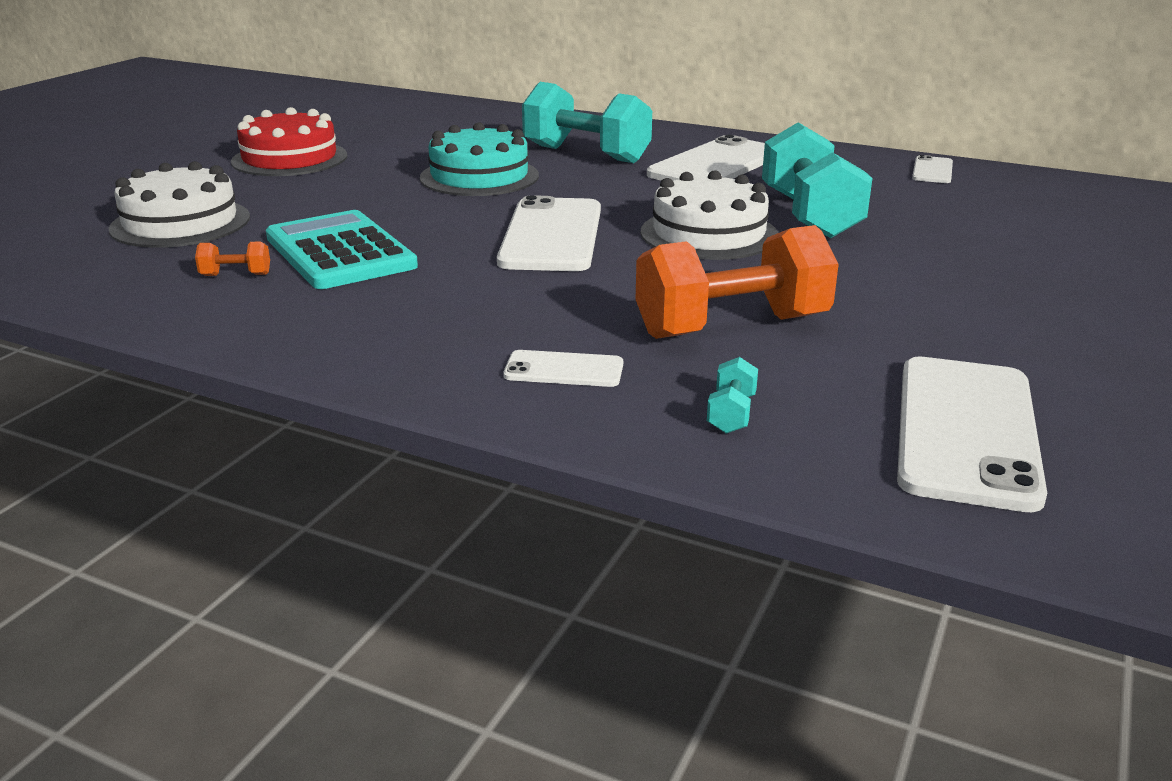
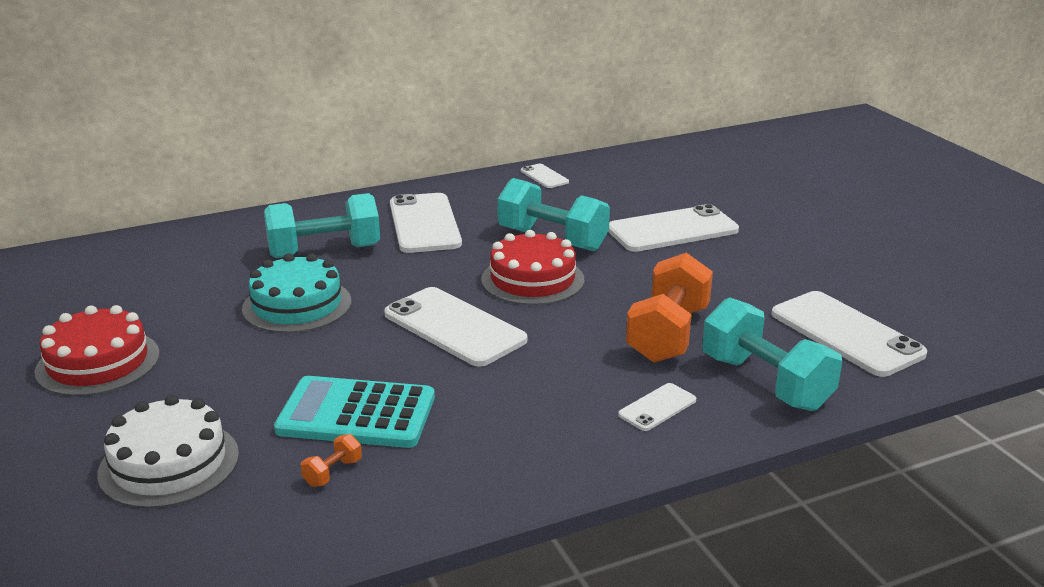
camera: 50 degrees left, 0 degrees up
(709, 234) = (532, 279): white cake -> red cake
(731, 414) = (765, 382): turquoise dumbbell -> turquoise dumbbell, size x2.50
(976, 255) = (672, 230): none -> white phone

